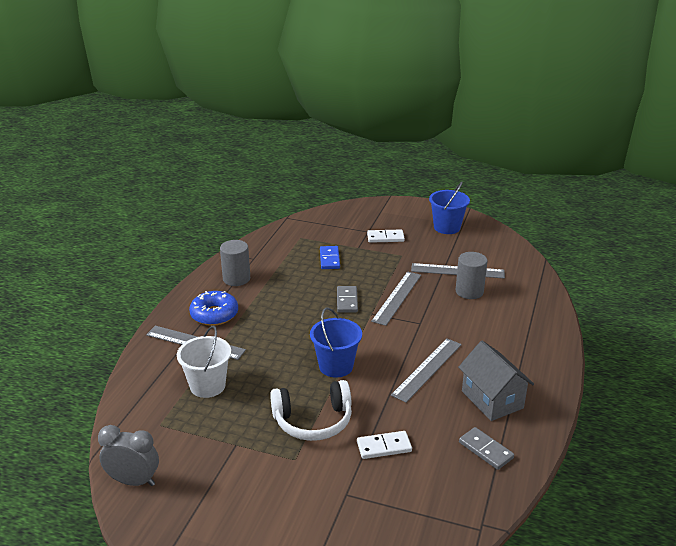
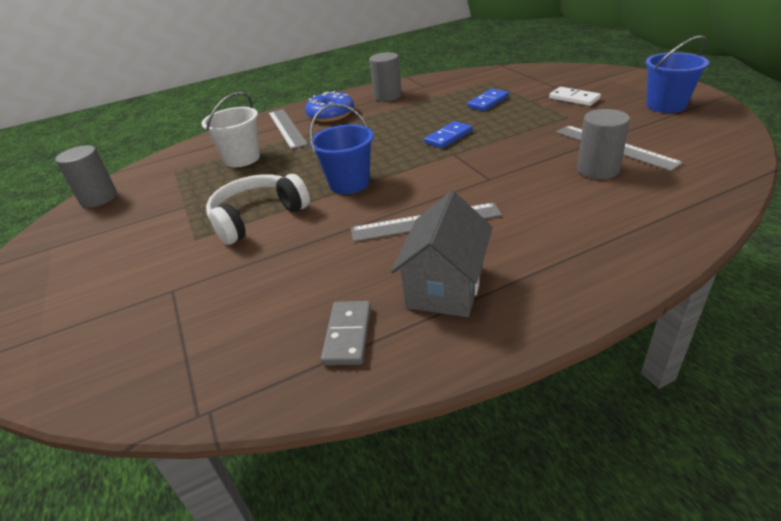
camera: 50 degrees right, 5 degrees up
(133, 481) = (99, 198): grey clock -> grey cylinder
(313, 421) = (257, 217): white headphones -> white headphones turned 105 degrees clockwise
(347, 301) = (448, 137): grey domino -> blue domino
(384, 447) = (267, 269): white domino -> none
(397, 297) = (502, 149): grey ruler -> none

